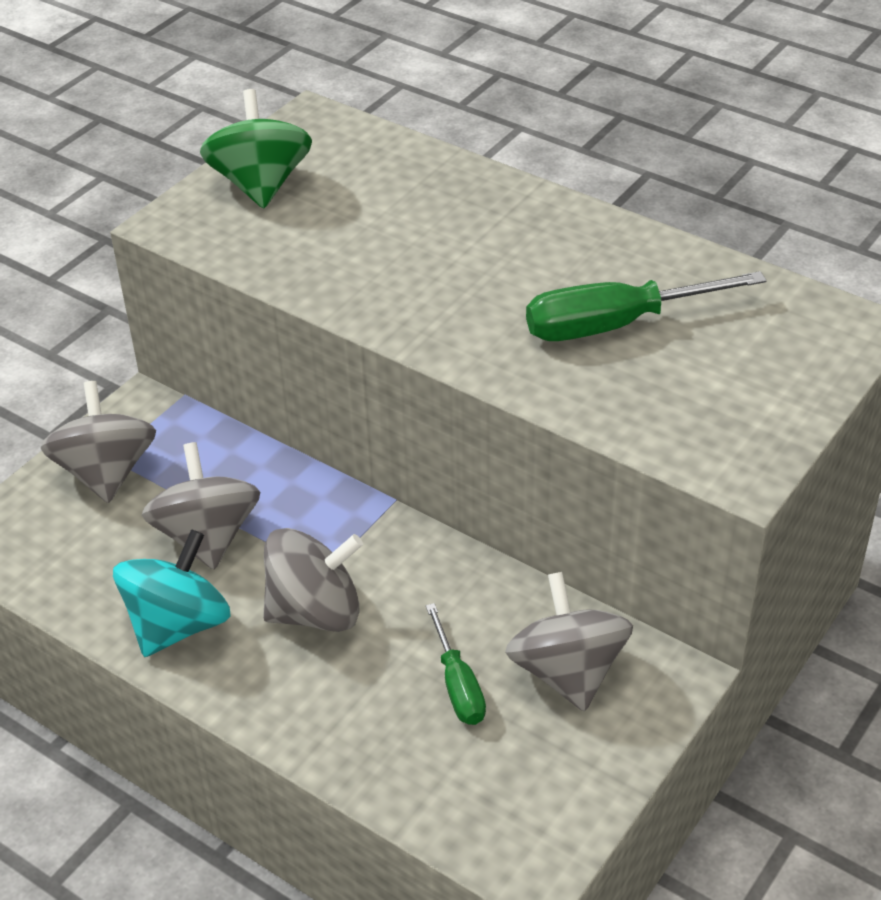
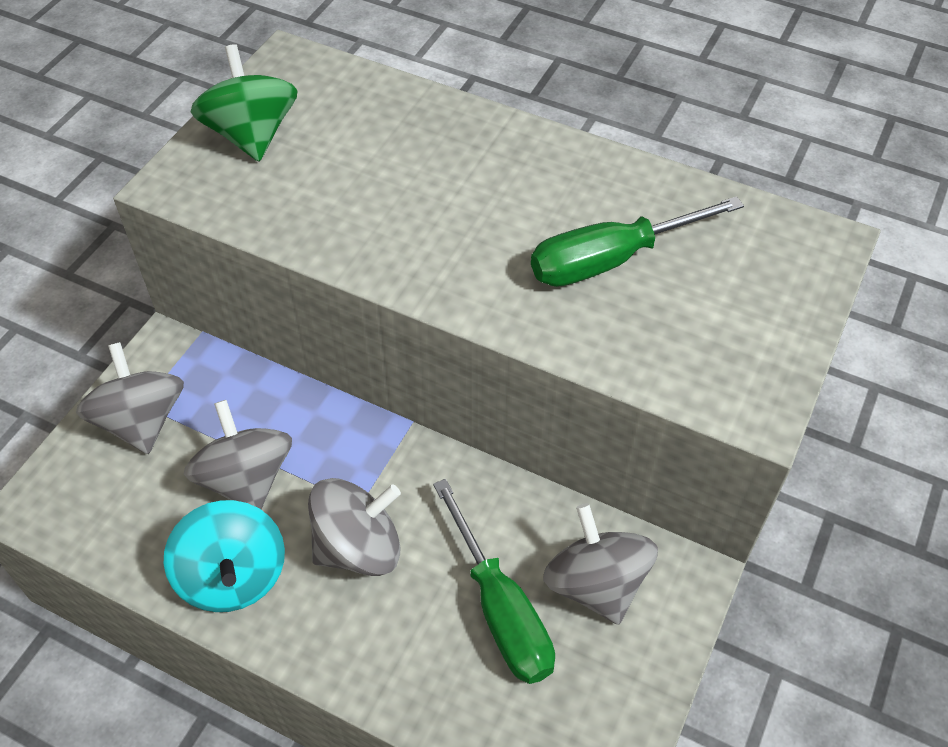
camera: 10 degrees left, 10 degrees up
(178, 625) = (233, 576): turquoise spinning top -> turquoise spinning top turned 135 degrees clockwise
(458, 685) = (501, 610): green screwdriver -> green screwdriver, size x1.68

